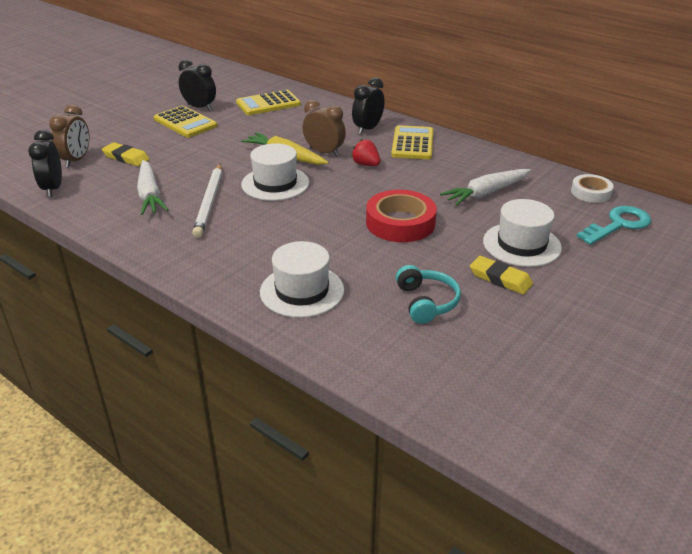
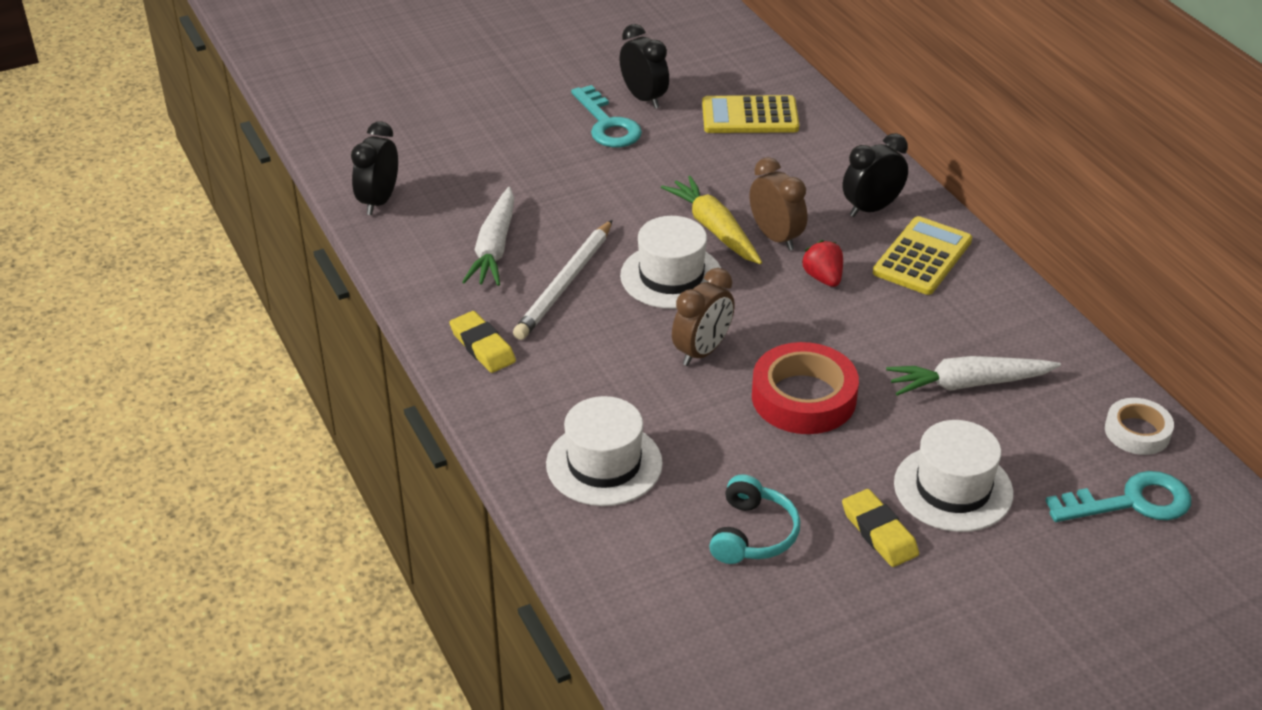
camera: 25 degrees right, 5 degrees up
(76, 160) = (428, 158): brown clock -> brown clock (702, 351)
(126, 157) = (495, 171): yellow eraser -> yellow eraser (482, 346)
(185, 123) = (607, 124): yellow calculator -> turquoise key

